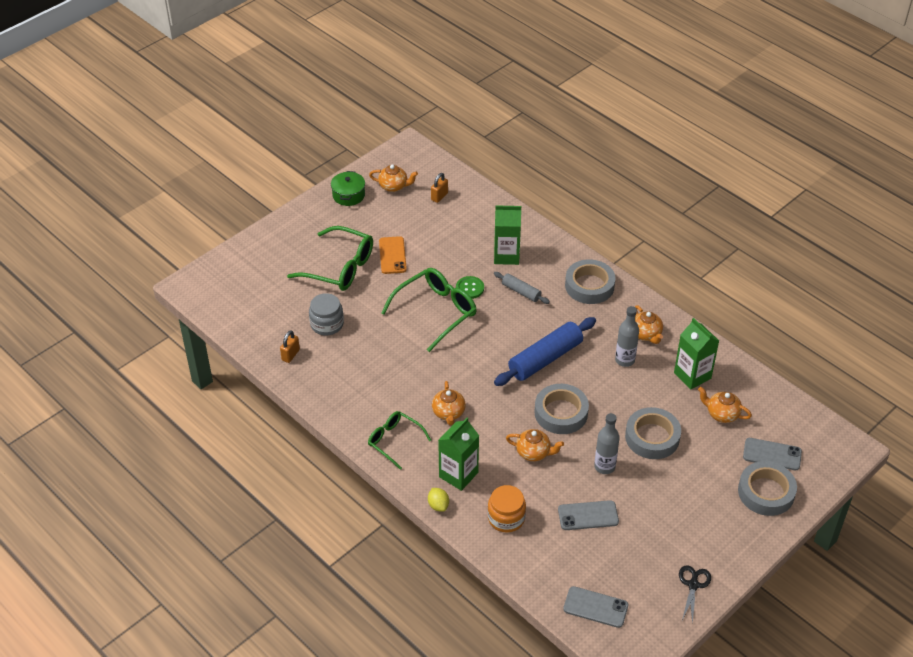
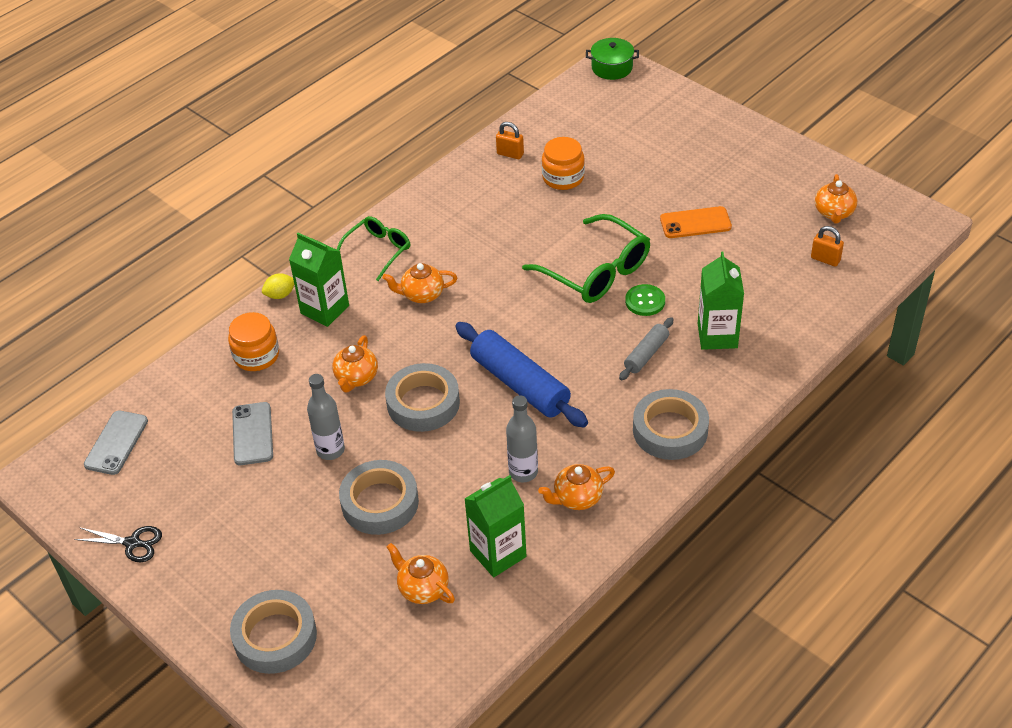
camera: 90 degrees right, 0 degrees up
(327, 324) = (563, 177): grey jar -> orange jar
(340, 268) = (663, 178): green glasses -> none
(348, 195) = (804, 173): green pot -> green pot (612, 68)
(722, 414) = (423, 588): orange teapot -> orange teapot turned 75 degrees counterclockwise
(772, 454) = (345, 649): grey phone -> none

